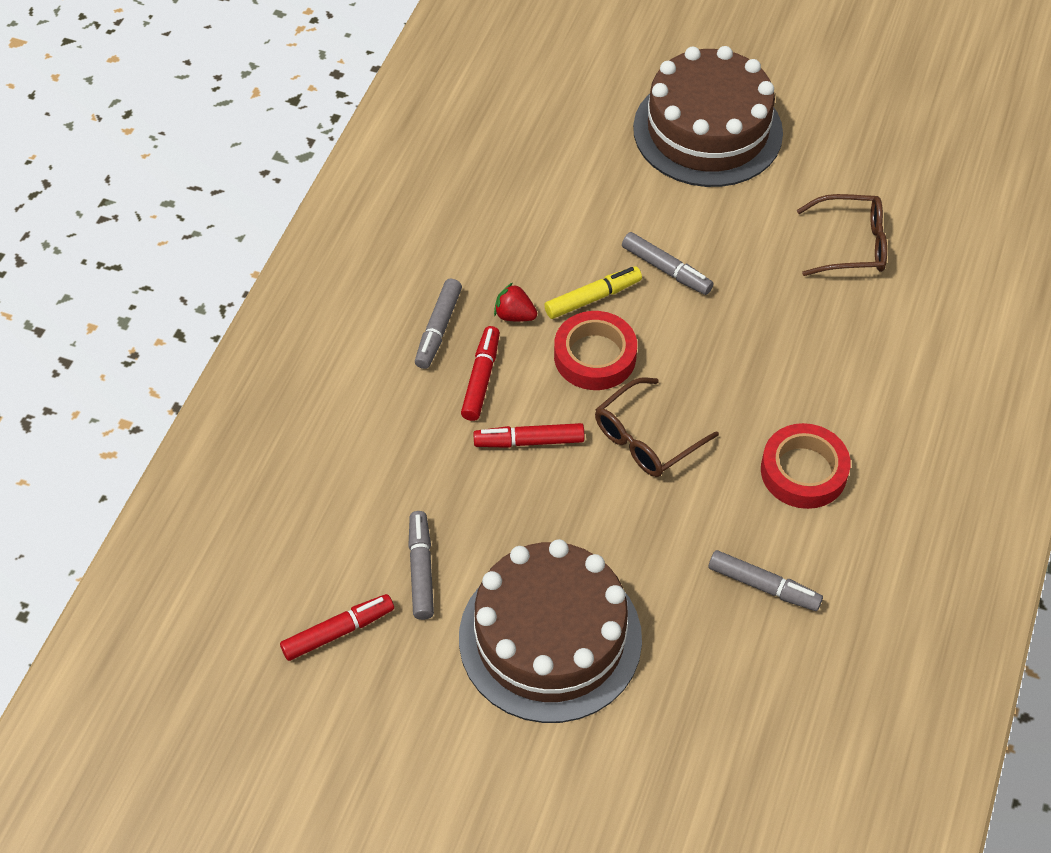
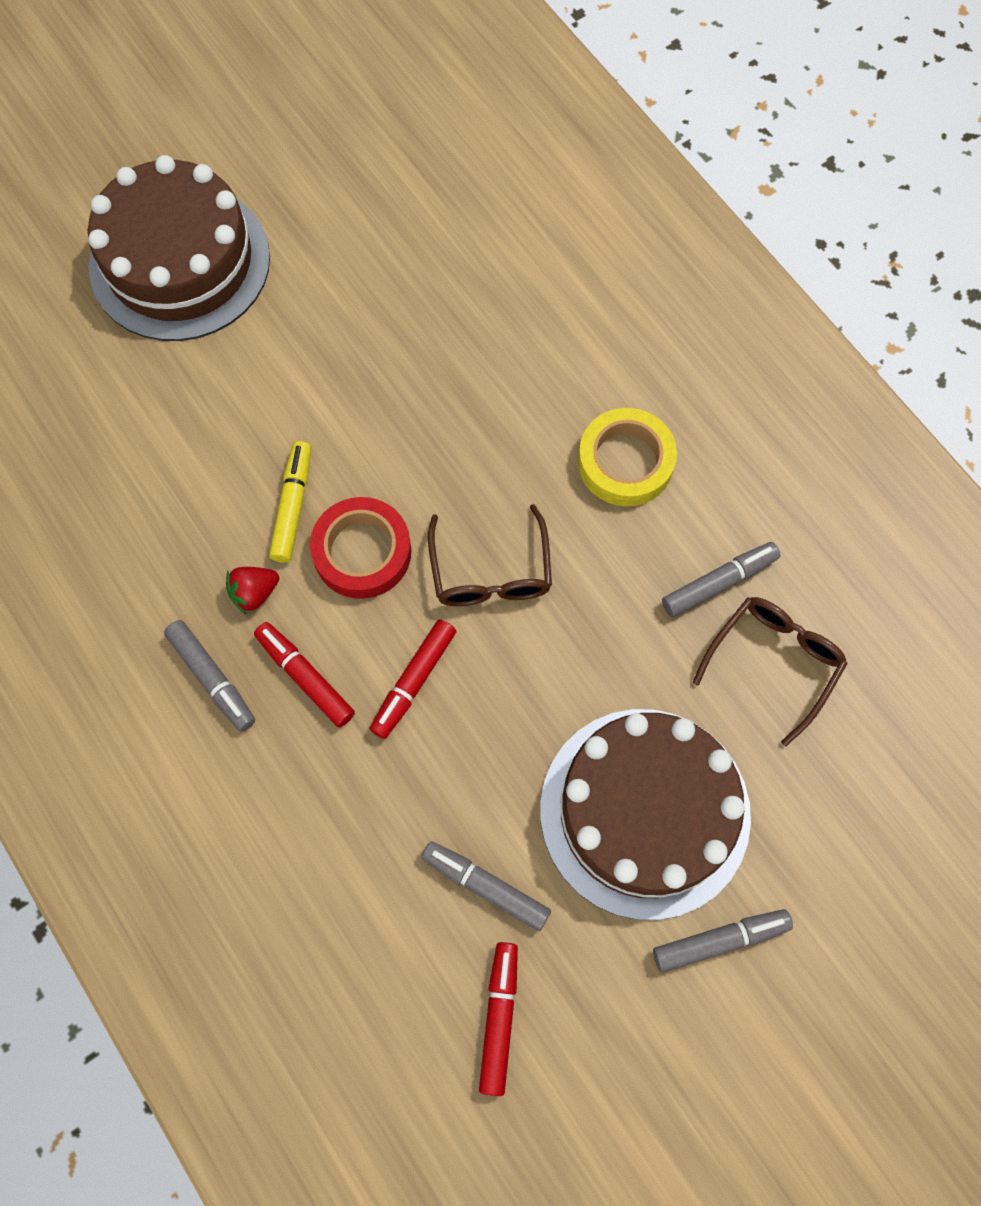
camera: 55 degrees left, 15 degrees up
(666, 269) = (313, 416): grey marker -> grey marker (720, 940)
(803, 471) = (625, 462): red tape -> yellow tape
(851, 244) = (414, 241): brown glasses -> brown glasses (773, 662)

